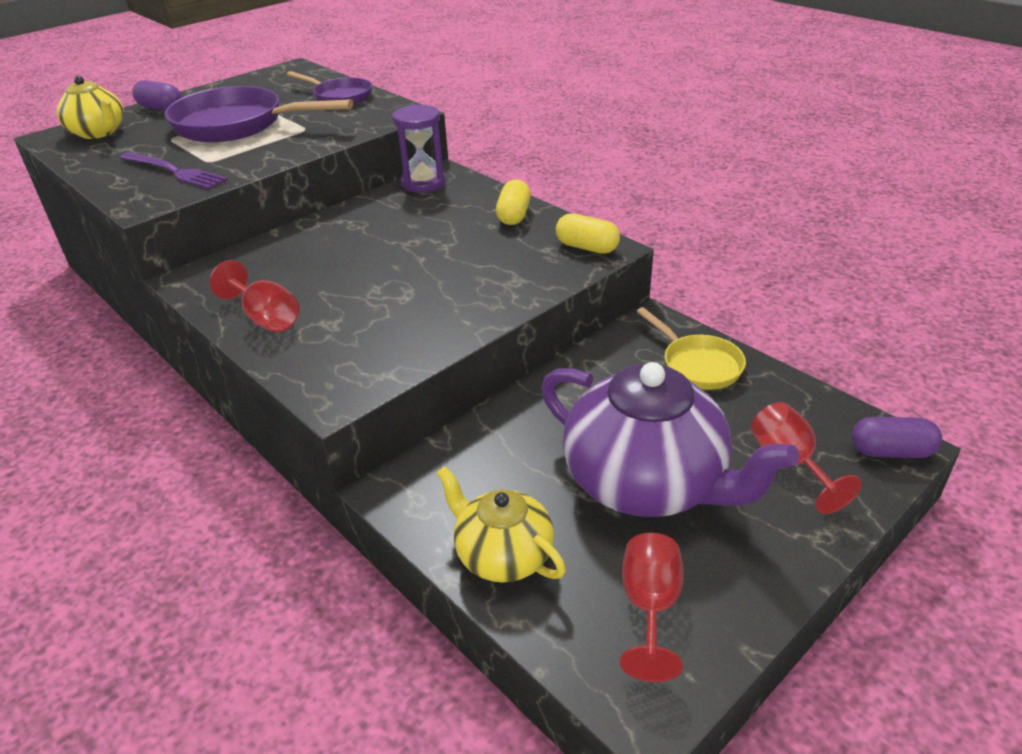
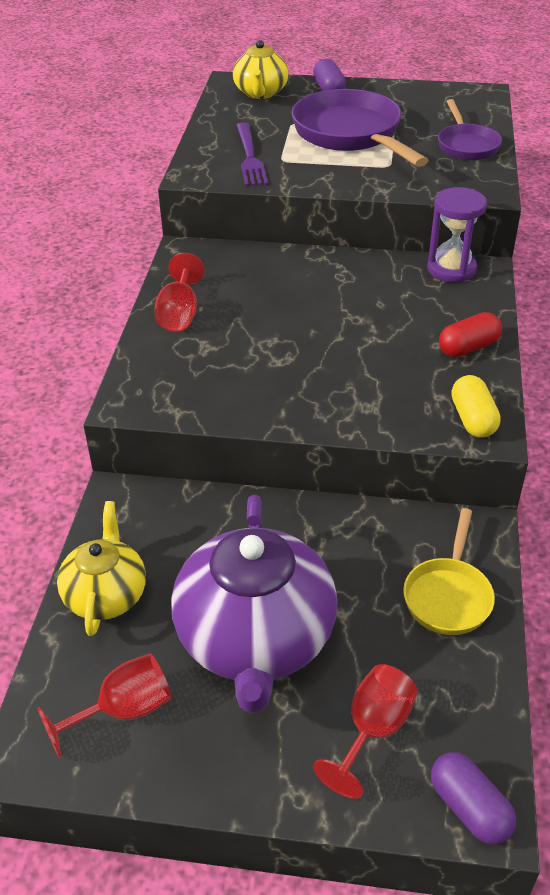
camera: 50 degrees right, 5 degrees up
(513, 215) = (468, 348): yellow capsule -> red capsule

